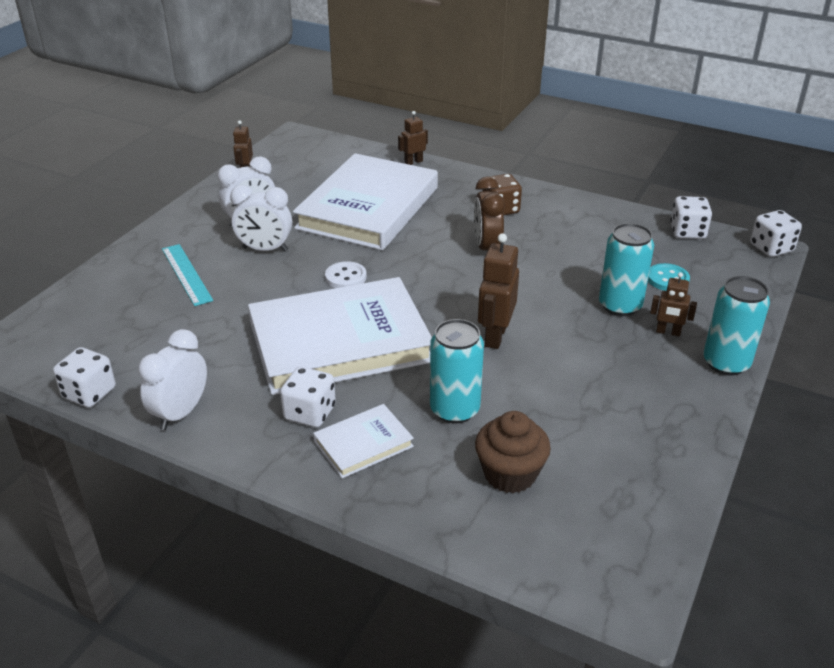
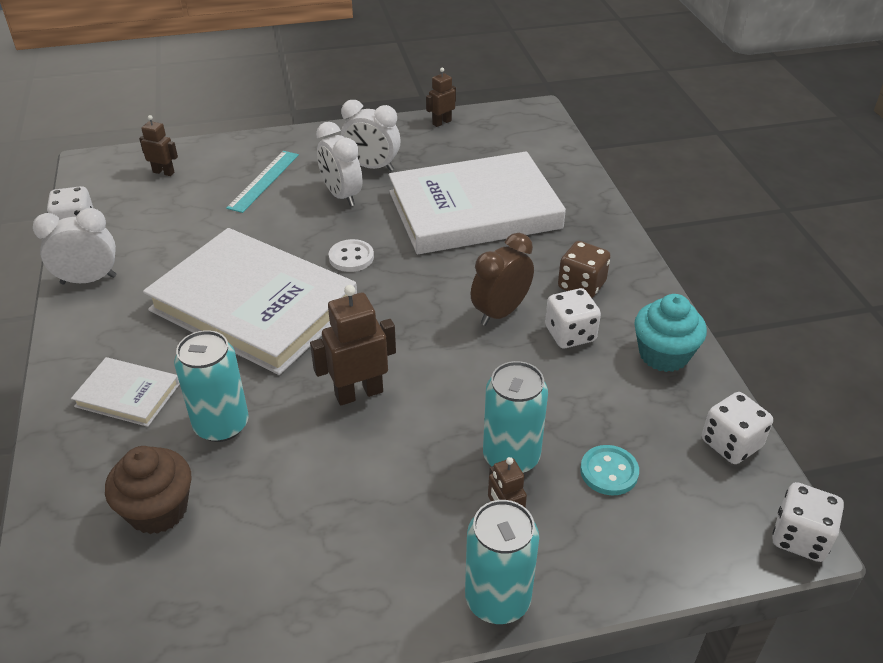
camera: 50 degrees right, 5 degrees up
(310, 413) = (143, 343): white dice -> white dice (570, 334)
(413, 162) = (588, 191): brown robot -> brown robot (163, 172)
(595, 215) = (663, 355): none -> turquoise cupcake

